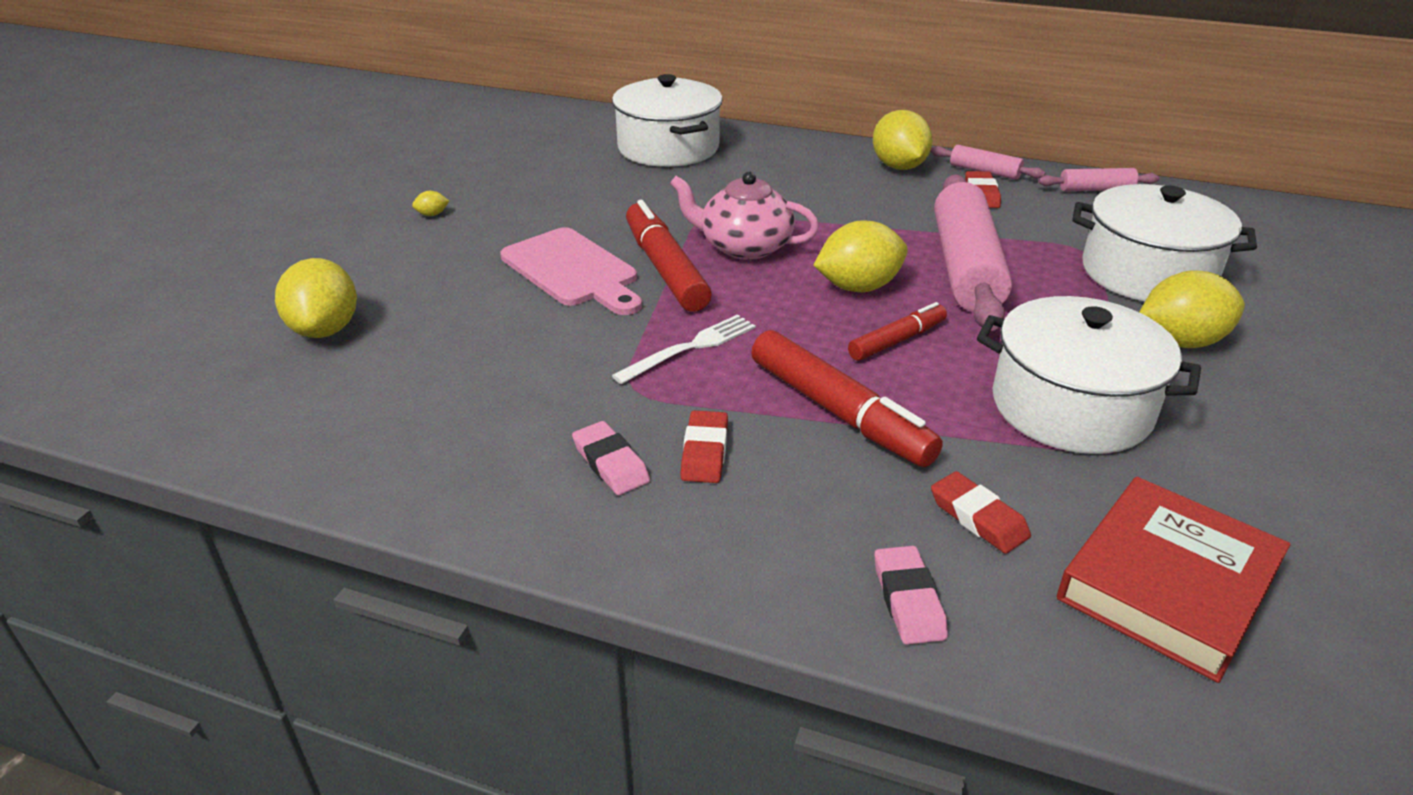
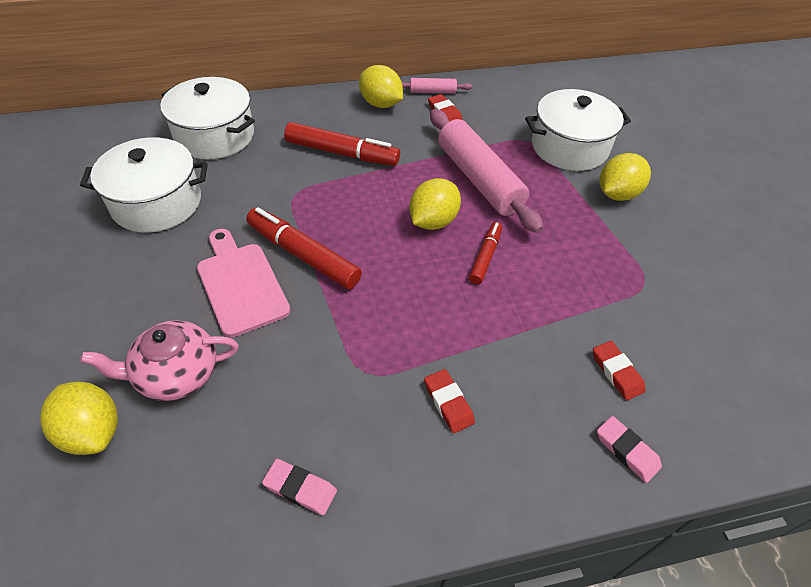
camera: 35 degrees left, 15 degrees up
(432, 214) = (81, 272): yellow lemon -> none
(573, 271) = (241, 284): pink cutting board -> pink cutting board turned 135 degrees counterclockwise
(610, 463) = (401, 443): pink eraser -> pink eraser (300, 488)
(690, 348) = (374, 319): white fork -> none
(744, 247) = (339, 214): pink teapot -> pink teapot (176, 374)
(839, 412) = (496, 330): red marker -> red marker (342, 153)
(978, 517) = (616, 372): red eraser -> red eraser turned 45 degrees clockwise
(1071, 407) = (602, 267): white pot -> white pot (157, 202)
(1096, 189) = (501, 87): pink rolling pin -> none
(1167, 584) = (720, 369): red book -> none

